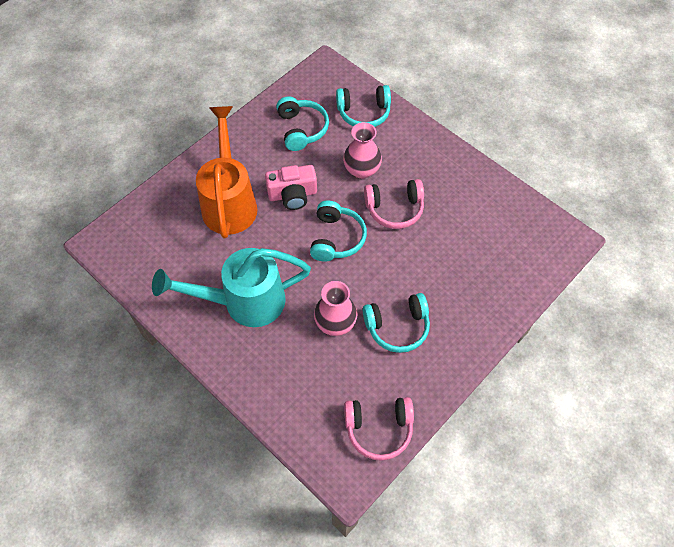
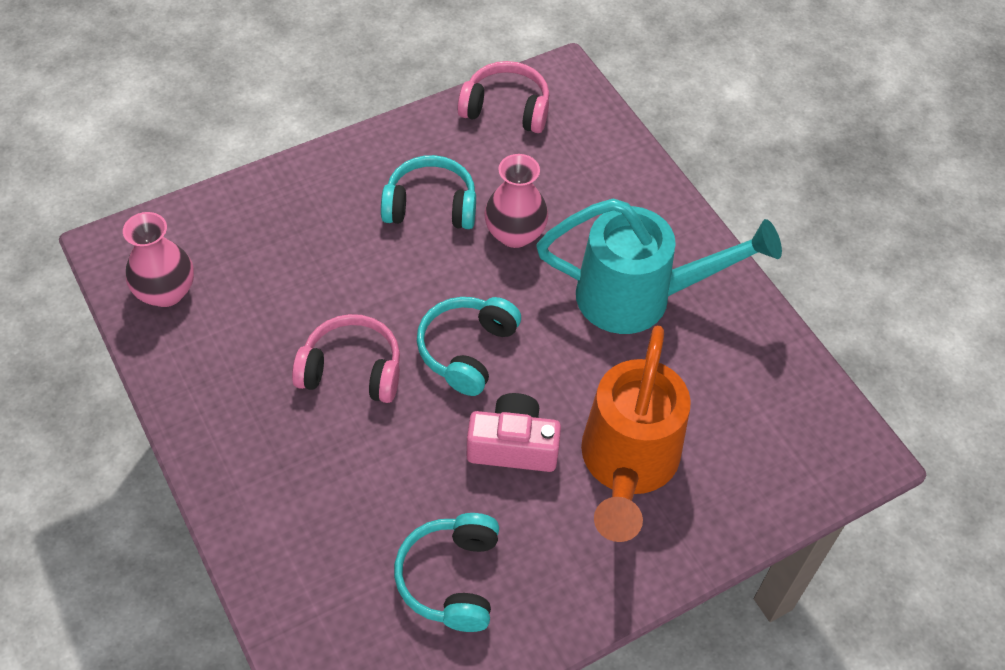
camera: 165 degrees left, 5 degrees down
(362, 170) = (374, 457): pink vase -> pink vase (166, 292)
(364, 113) = (315, 579): turquoise headphones -> none

